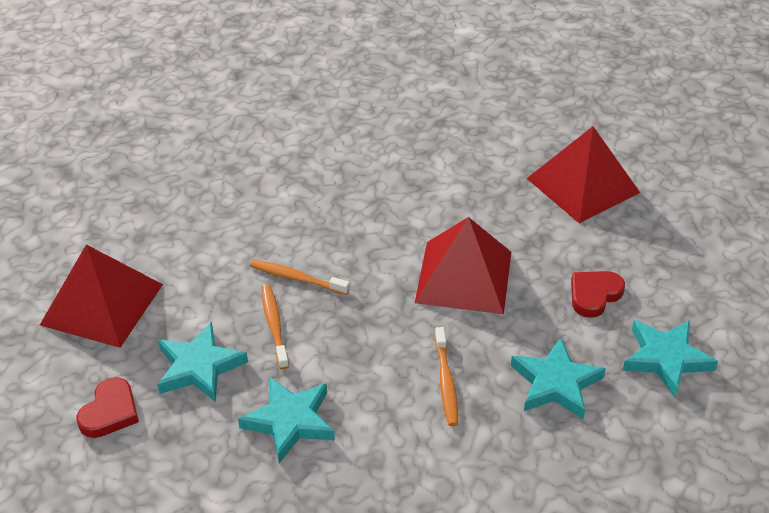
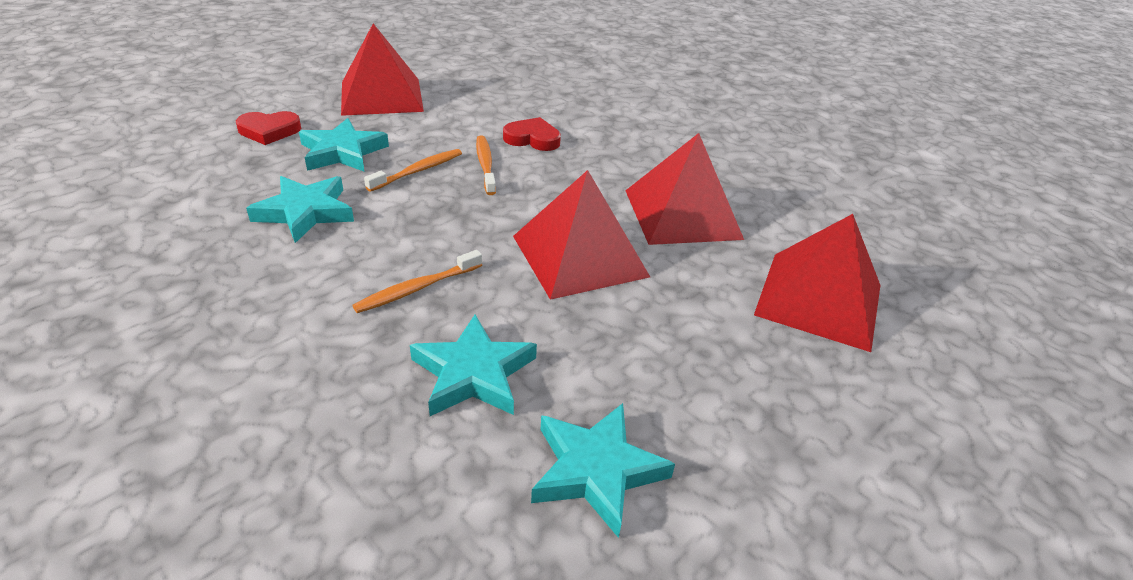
camera: 55 degrees right, 5 degrees down
(449, 197) = (682, 214): none -> red pyramid
(594, 295) = (648, 363): red heart -> red heart (532, 139)

